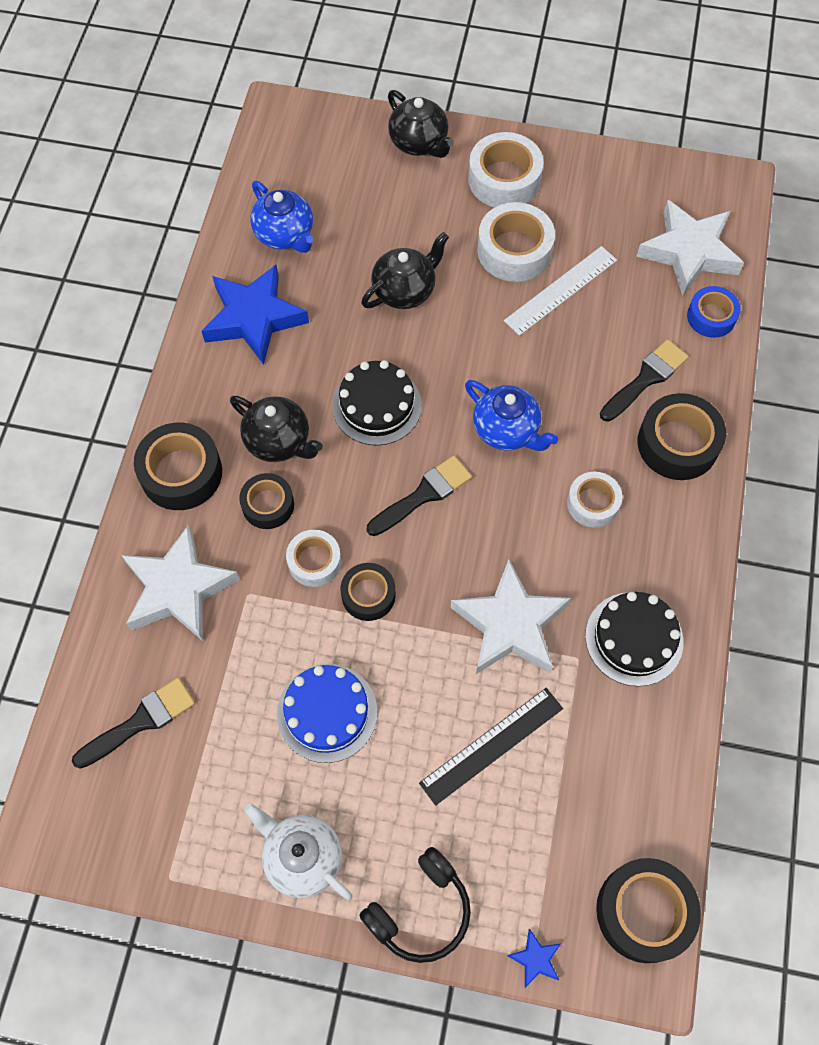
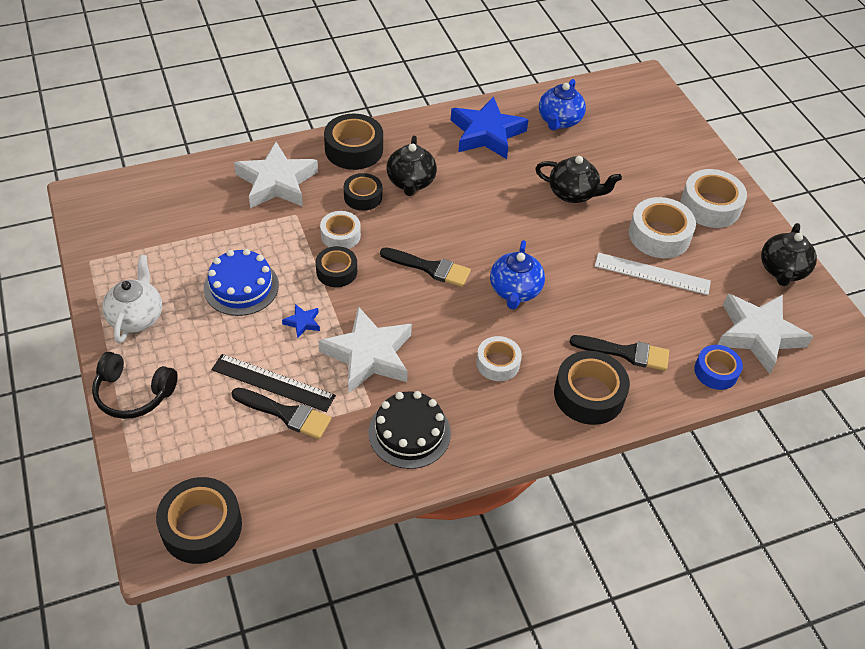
camera: 55 degrees right, 15 degrees down
(140, 722) = (180, 204): black brush -> black brush (286, 414)
(377, 405) = (475, 217): black cake -> none
(419, 143) = (692, 152): black teapot -> black teapot (782, 270)
(535, 959) = (133, 473): blue star -> blue star (302, 322)

